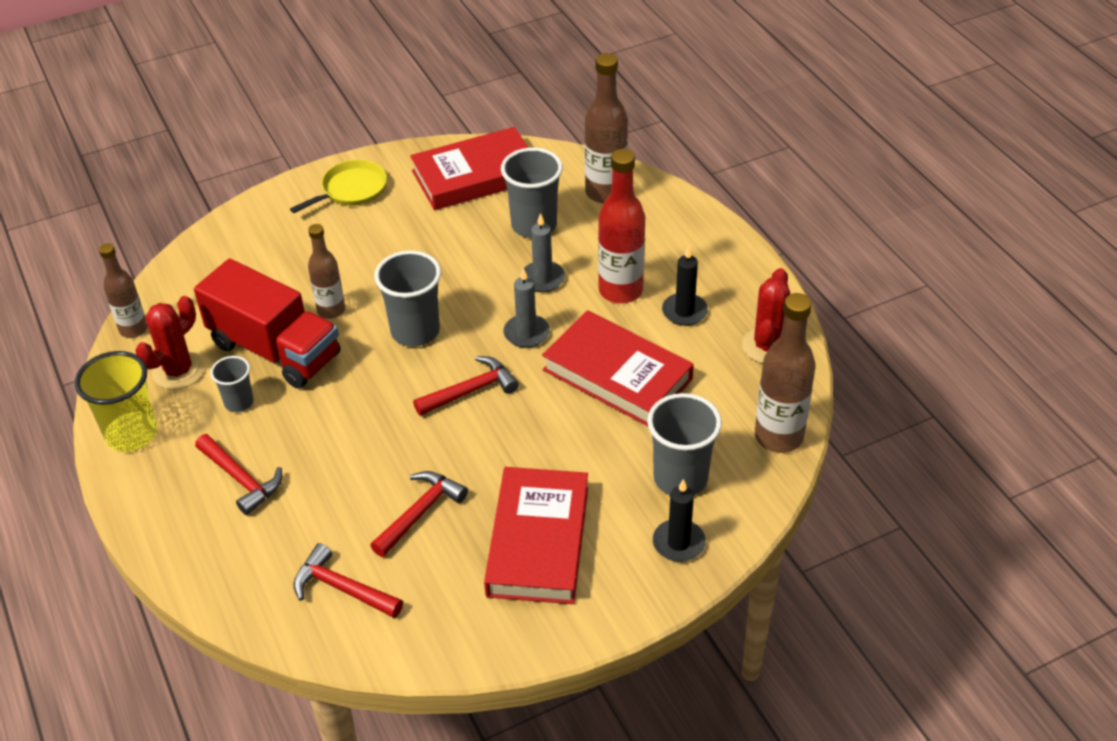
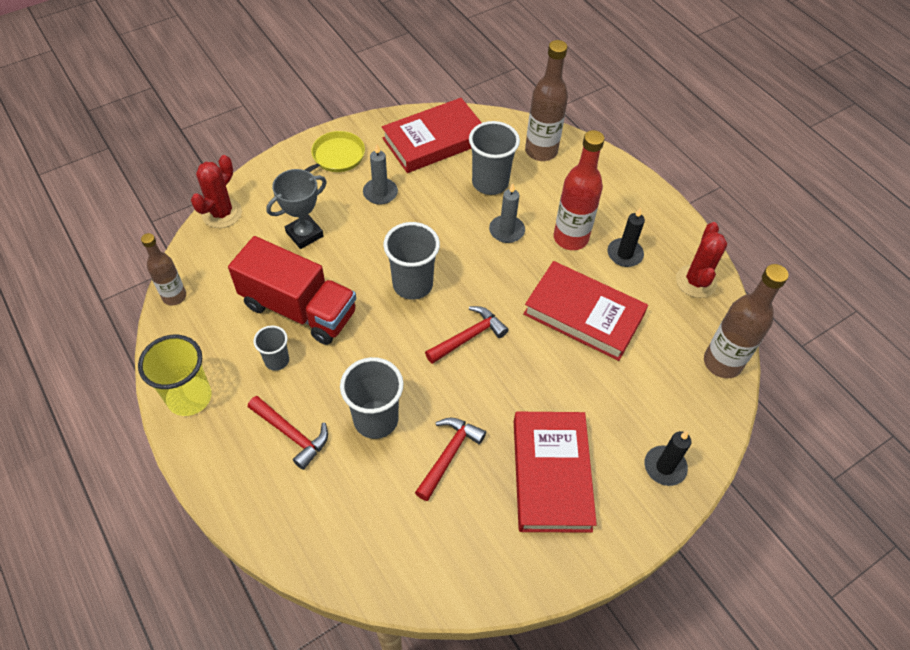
camera: 10 degrees left, 10 degrees up
(178, 371) = (220, 334): red cactus -> red cactus (222, 213)
(297, 271) = (304, 234): none -> grey trophy
(331, 310) = (339, 269): brown bottle -> none
(342, 588) = (397, 534): red hammer -> none
(526, 333) = (503, 281): grey candle -> grey candle (380, 193)
(680, 478) = (653, 407): grey cup -> grey cup (376, 419)

